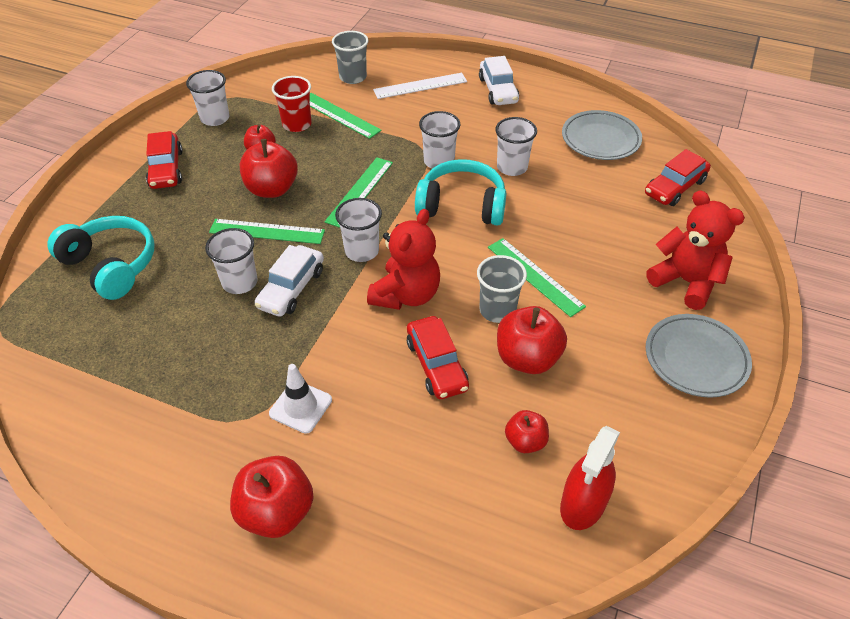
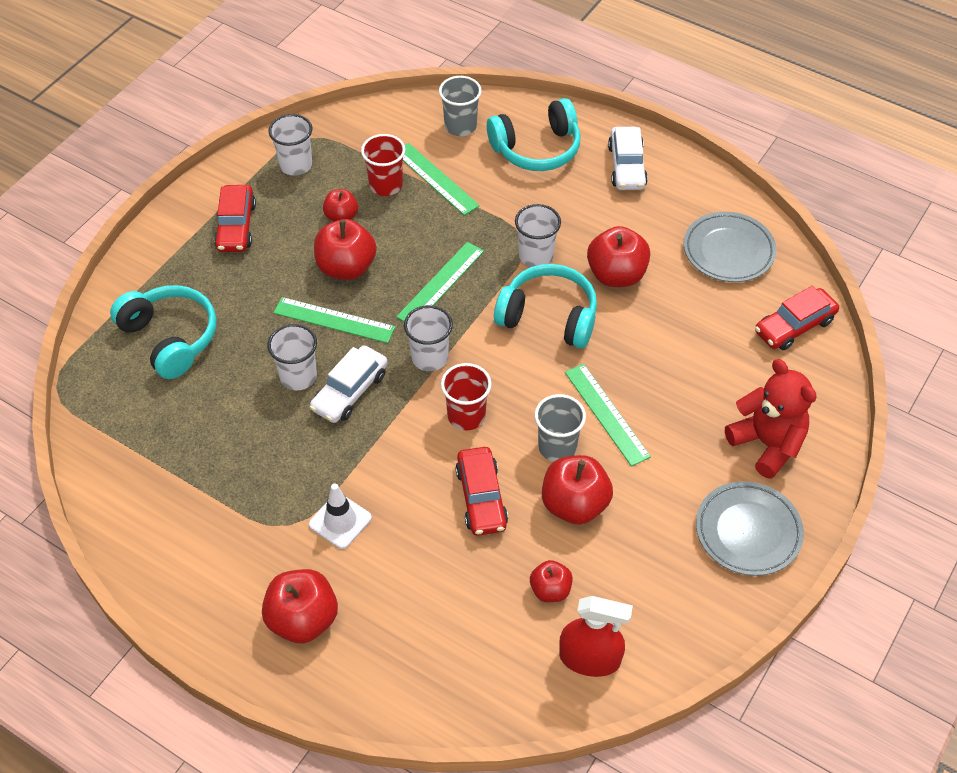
camera: 10 degrees right, 5 degrees up
(406, 295) = (466, 416): red teddy bear -> red cup
(420, 86) = (536, 148): white ruler -> turquoise headphones
(512, 167) = (616, 275): white cup -> red apple
(583, 503) = (589, 658): red spray bottle -> red spray bottle turned 120 degrees counterclockwise

